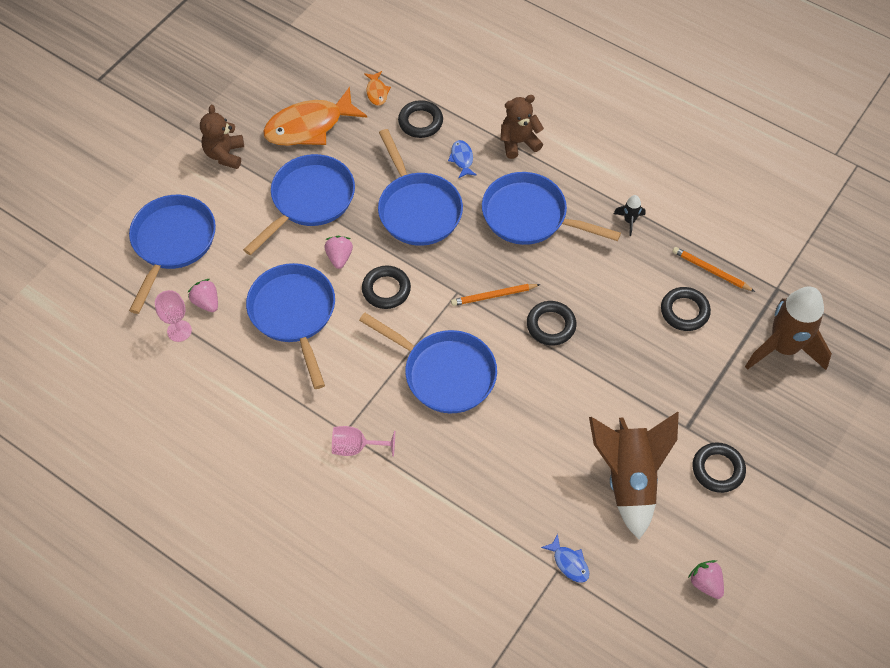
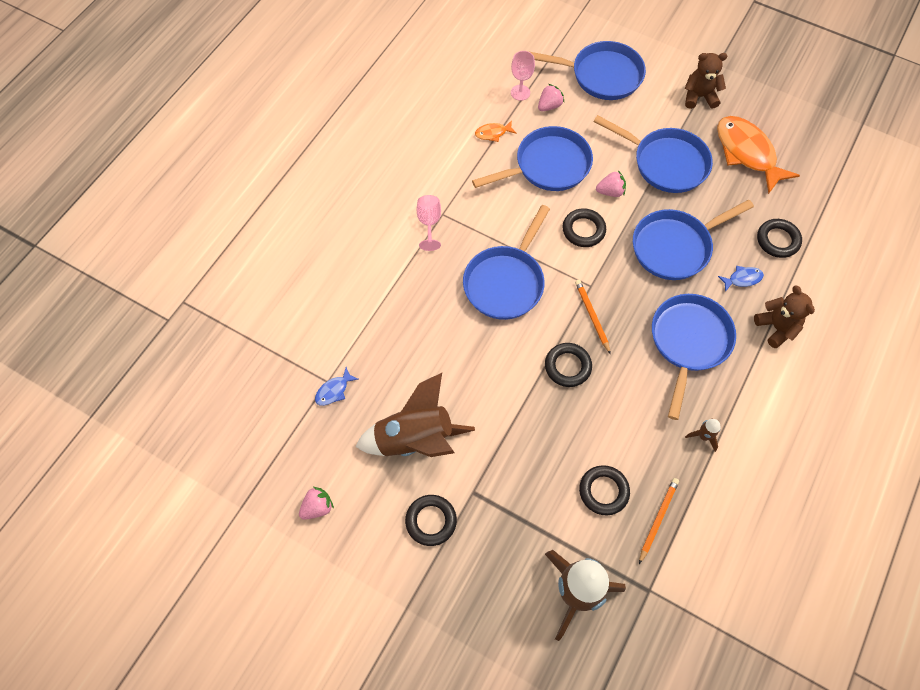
camera: 85 degrees right, 5 degrees up
(377, 92) = (803, 201): orange fish -> orange fish (493, 133)
(629, 221) = (703, 436): black rocket -> brown rocket

